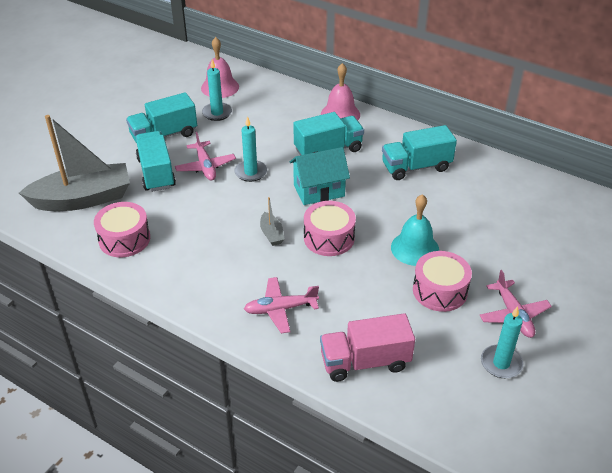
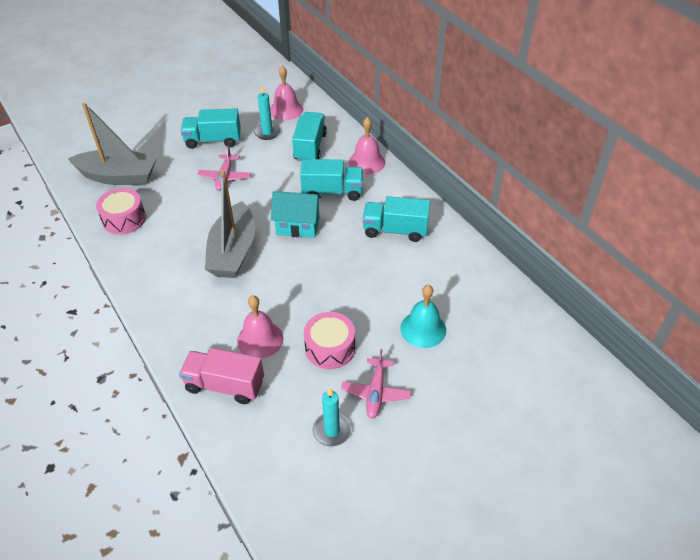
camera: 25 degrees right, 5 degrees up
(156, 173) = (185, 171): turquoise truck -> turquoise truck (310, 147)
(250, 172) = (256, 193): turquoise candle -> none
(271, 234) = (233, 251): grey boat -> grey boat, size x2.45
(280, 309) = (194, 317): pink plane -> none
(329, 238) = (275, 270): pink drum -> none
(365, 306) = (260, 339): none -> pink bell
(415, 248) = (338, 303): turquoise bell -> turquoise bell (423, 329)

